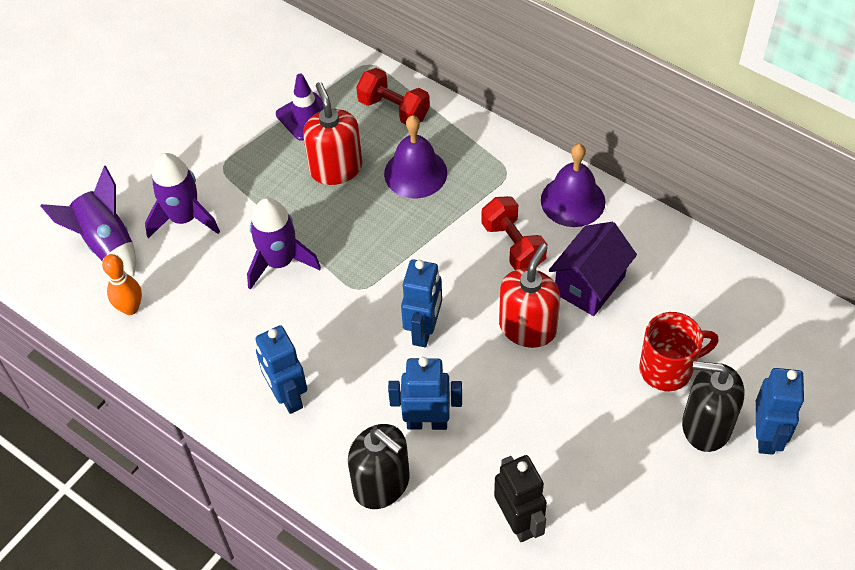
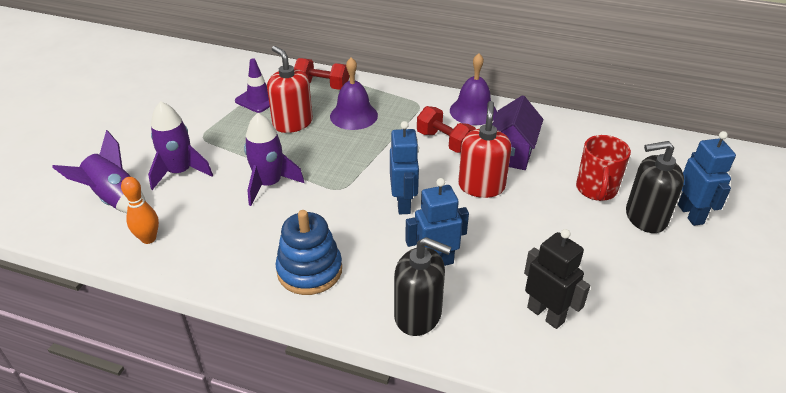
camera: 20 degrees left, 15 degrees down
(287, 396) = (309, 270): blue robot -> blue stacking toy
(667, 369) = (596, 190): red mug -> red mug turned 135 degrees clockwise

